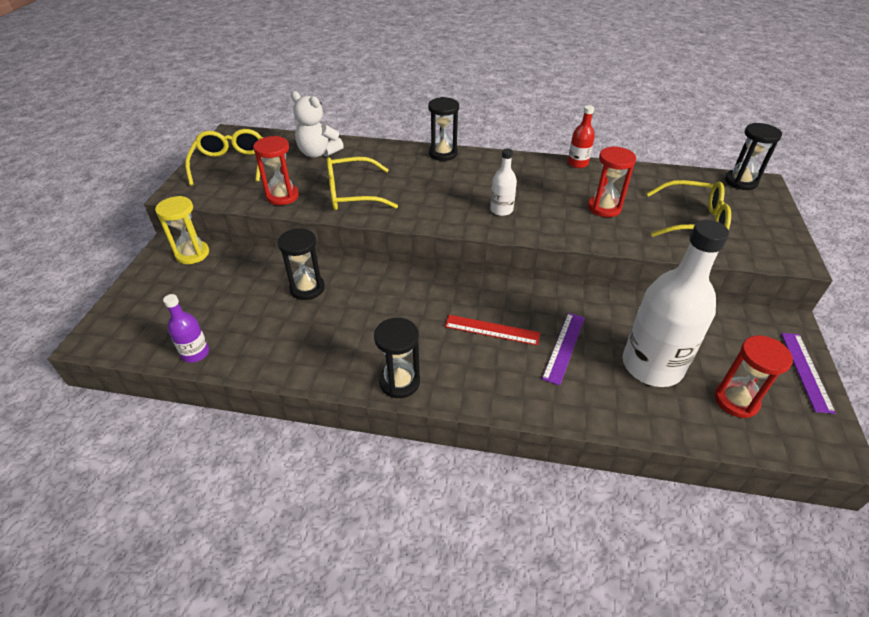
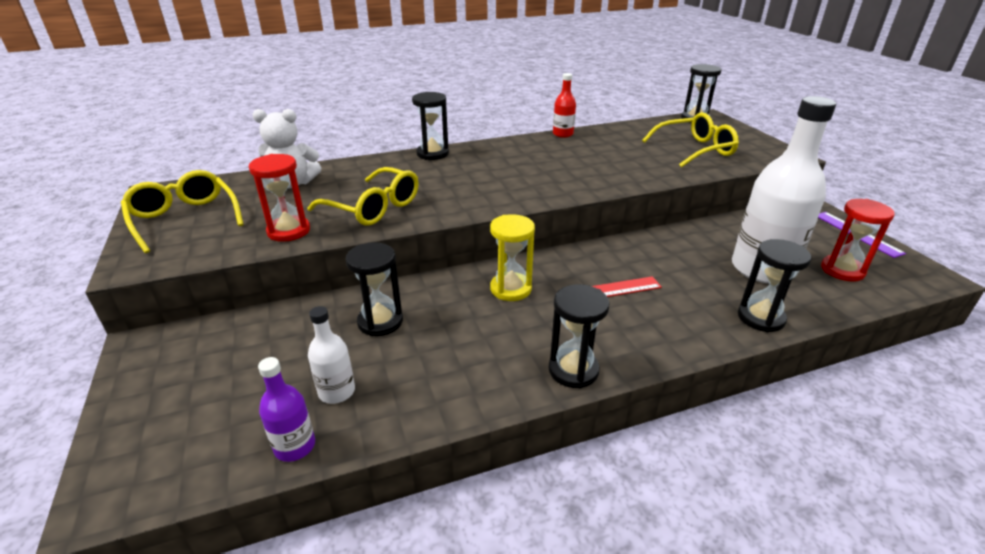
camera: 30 degrees left, 10 degrees down
(192, 254) = (187, 338): yellow hourglass -> yellow hourglass (510, 289)
(353, 194) = (373, 207): yellow glasses -> yellow glasses turned 105 degrees counterclockwise
(501, 210) = (538, 182): white bottle -> white bottle (336, 391)
(564, 347) = (683, 281): purple ruler -> none
(595, 408) = (760, 318): none -> black hourglass
(604, 208) = (621, 158): red hourglass -> none

